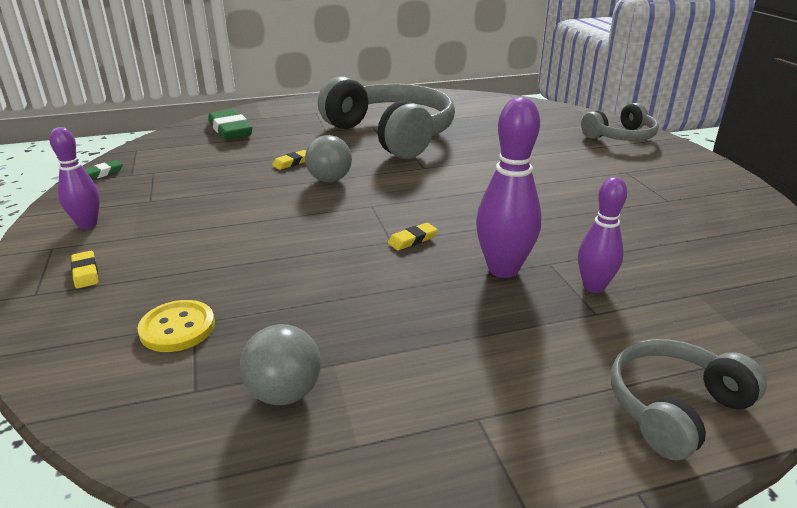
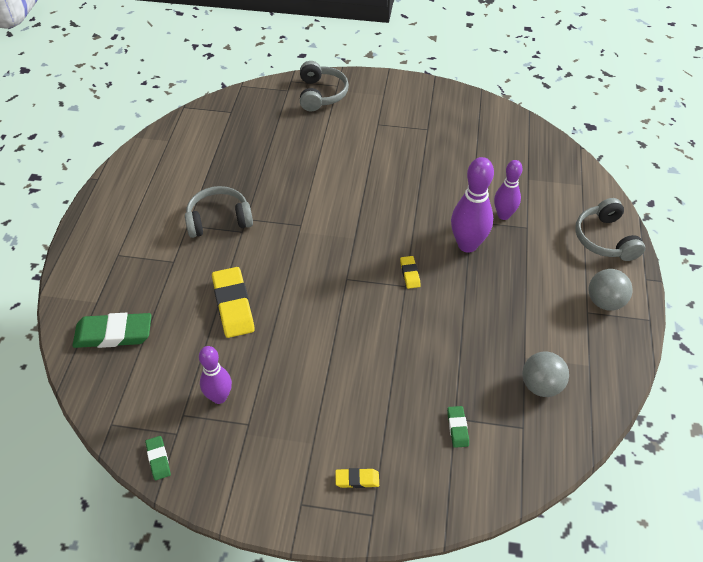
camera: 65 degrees left, 20 degrees up
(87, 224) = (271, 475): purple bowling pin -> purple bowling pin (219, 397)
(177, 328) = (457, 428): yellow button -> green eraser
(292, 162) = (233, 305): yellow eraser -> yellow eraser, size x2.03
(329, 180) = (285, 290): grey ball -> grey ball (605, 302)
(391, 134) = (219, 219): grey headphones -> grey headphones, size x0.53

